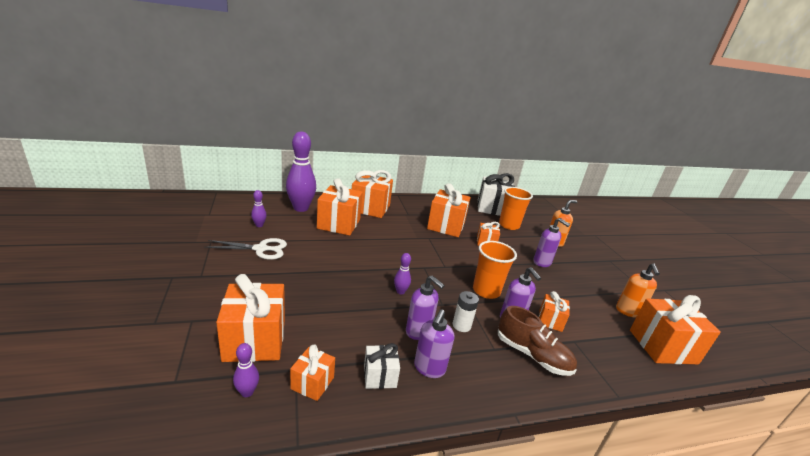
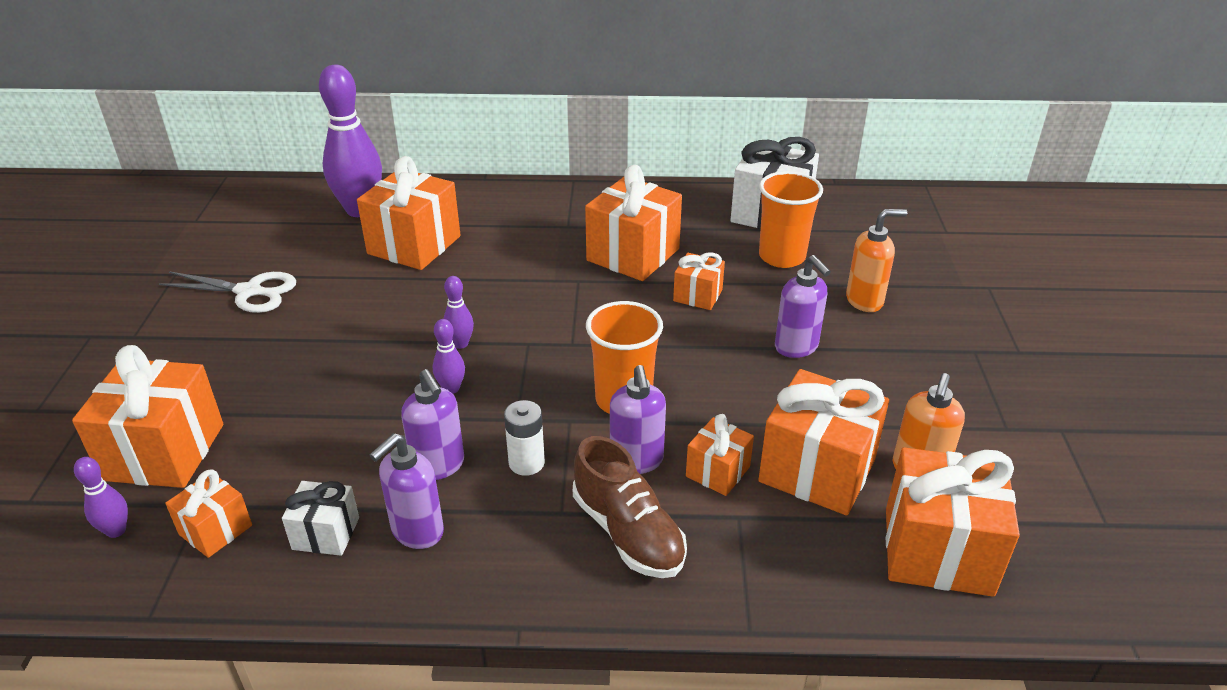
camera: 20 degrees right, 10 degrees up
(259, 225) = (268, 244): purple bowling pin -> purple bowling pin (460, 344)
(370, 208) = (496, 211): orange gift -> orange gift (817, 470)

